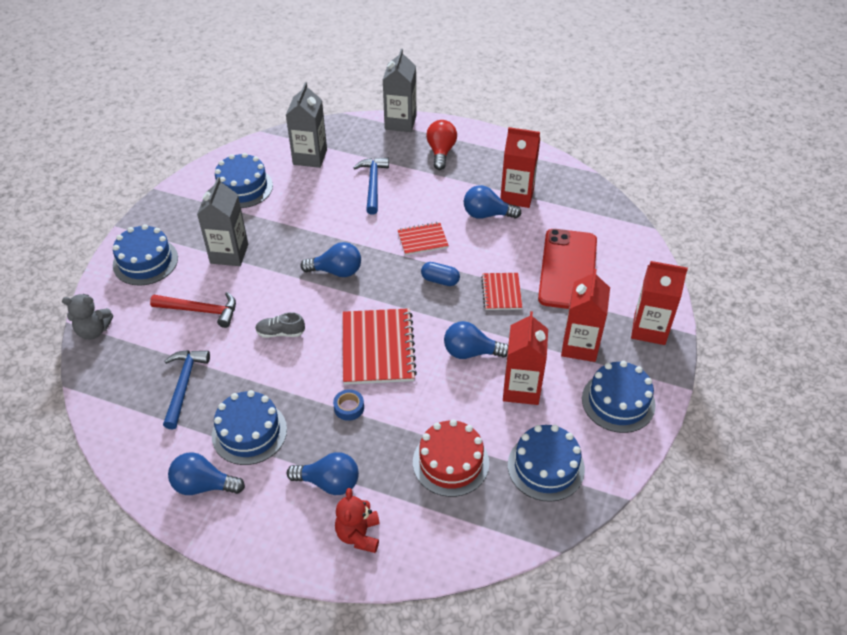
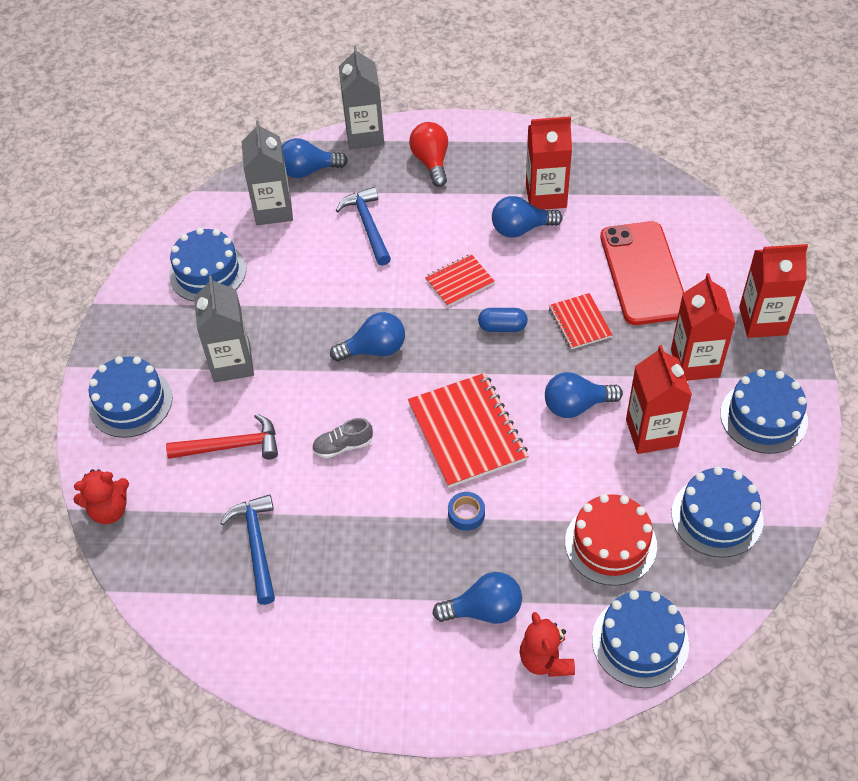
camera: 15 degrees left, 5 degrees up
(93, 331) = (109, 510): grey teddy bear -> red teddy bear
(203, 485) = (339, 659): blue light bulb -> blue light bulb (308, 171)
(249, 432) = (363, 579): blue cake -> blue cake (640, 642)

